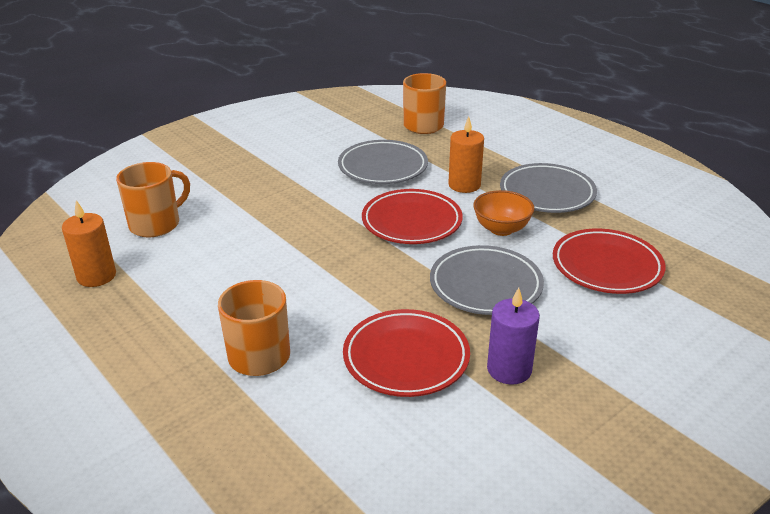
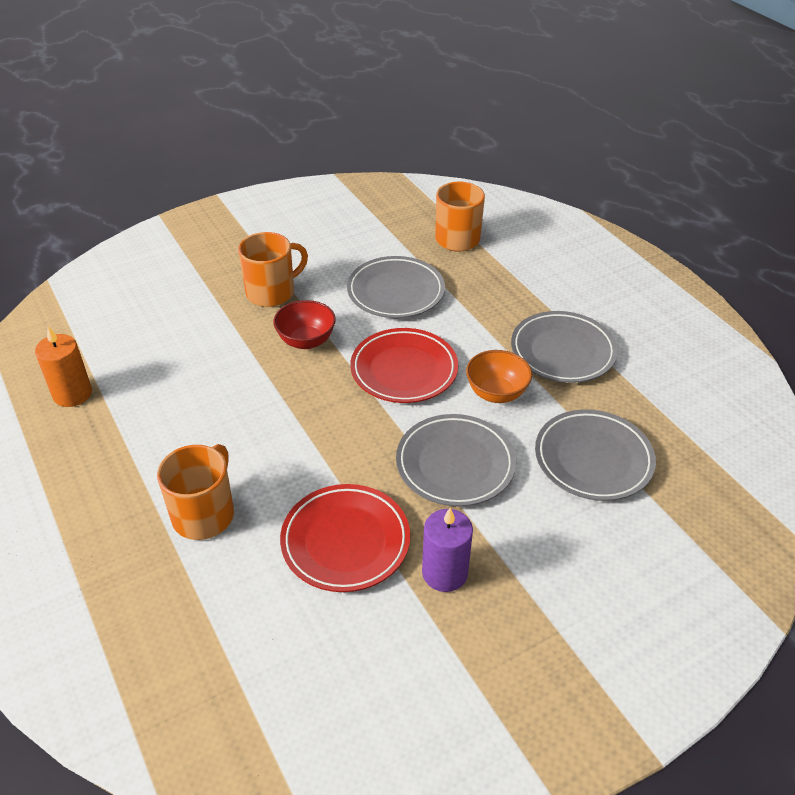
camera: 10 degrees right, 10 degrees up
(156, 224) = (144, 336): orange mug -> orange mug (271, 292)
(313, 210) = (306, 341): none -> red bowl
(464, 185) = (476, 328): orange candle -> none
(606, 266) = (593, 459): red plate -> grey plate

